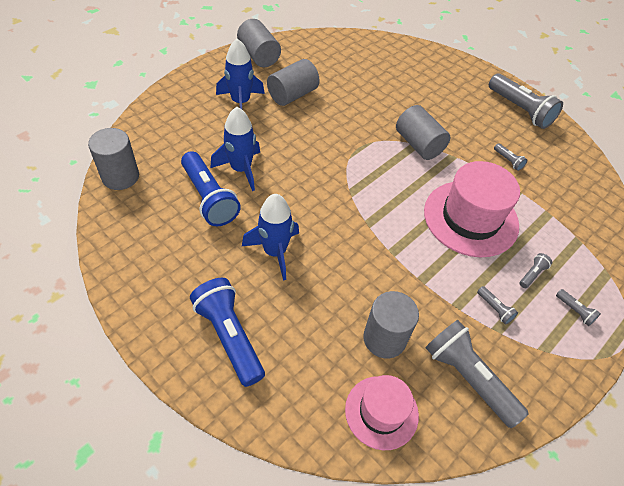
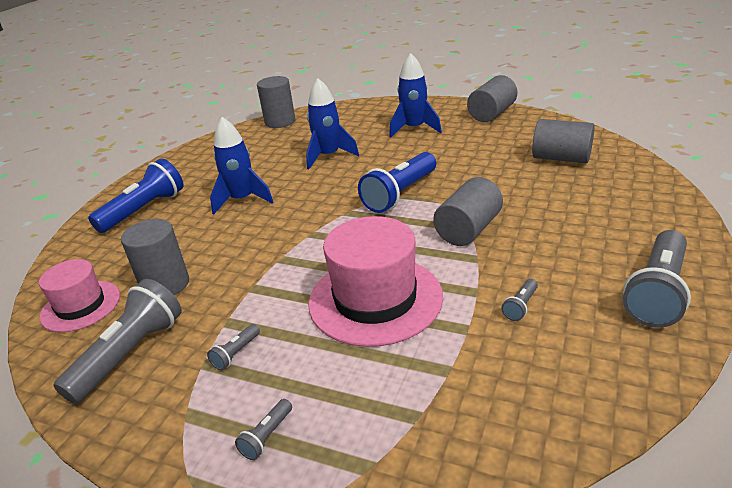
camera: 75 degrees right, 20 degrees down
(209, 198) = (284, 156): blue flashlight -> blue flashlight (400, 194)
(292, 95) = (456, 144): grey cylinder -> grey cylinder (561, 158)
(532, 274) = (312, 376): grey flashlight -> none

